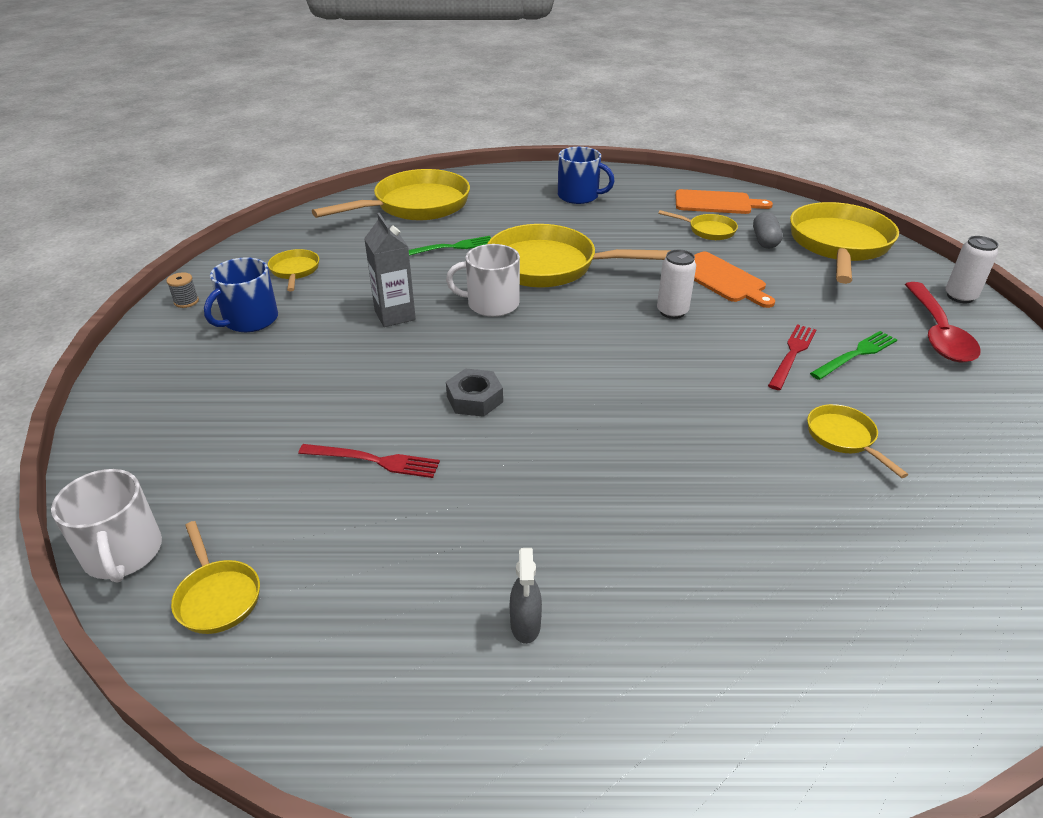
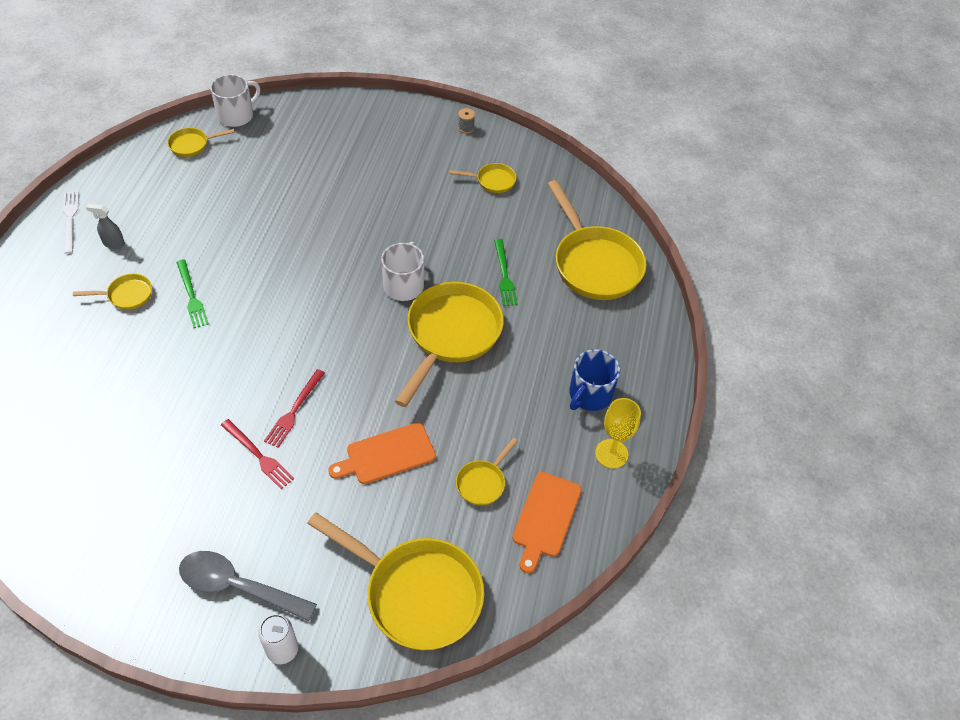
camera: 100 degrees right, 15 degrees up
(123, 553) = (236, 115): white mug -> white mug turned 150 degrees clockwise
(250, 320) = (430, 157): blue mug -> none
(374, 461) = (257, 203): red fork -> red fork (294, 410)
(395, 315) = (408, 229): grey carton -> none
(474, 399) = (292, 255): grey nut -> none
(483, 737) = (70, 219): none -> white fork
(633, 184) = (611, 453): none -> yellow goblet
(672, 312) = (349, 397): white can -> none
(765, 241) = (447, 525): grey capsule -> none
(843, 438) = (157, 440): yellow pan -> yellow pan (126, 295)
(856, 354) = (238, 501): green fork -> green fork (191, 296)
(938, 333) = (238, 586): red spoon -> grey spoon

